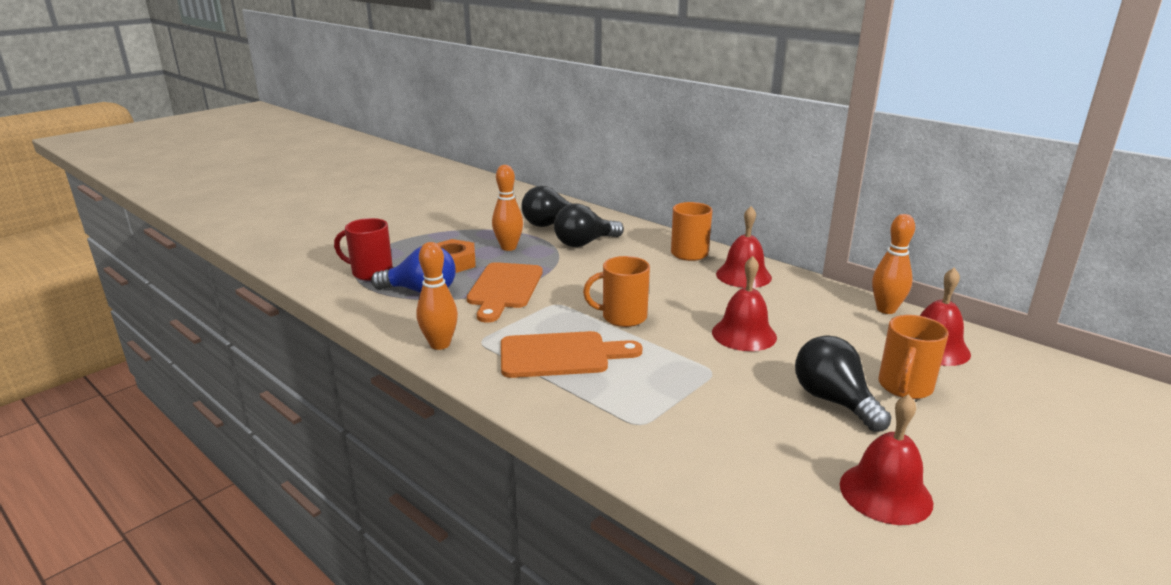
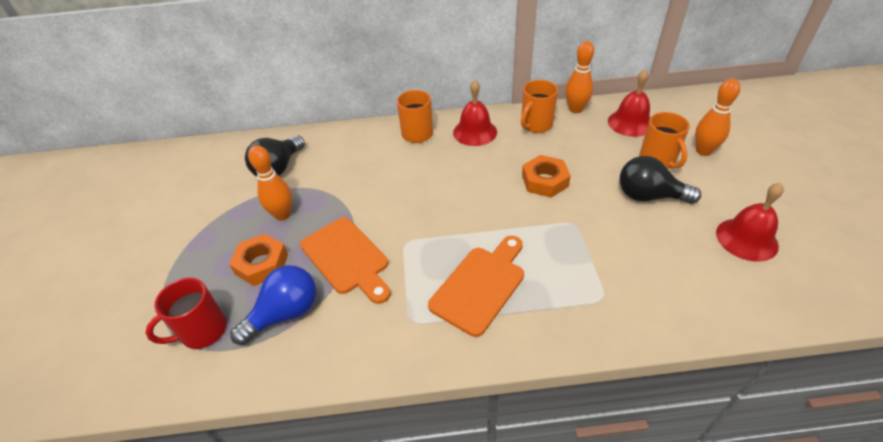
camera: 45 degrees left, 20 degrees up
(440, 344) = (389, 351): orange bowling pin -> orange bowling pin (703, 151)
(584, 243) = (334, 171): black light bulb -> none
(622, 317) = (464, 220): orange mug -> orange mug (536, 125)
(744, 334) = (544, 181): red bell -> orange nut

